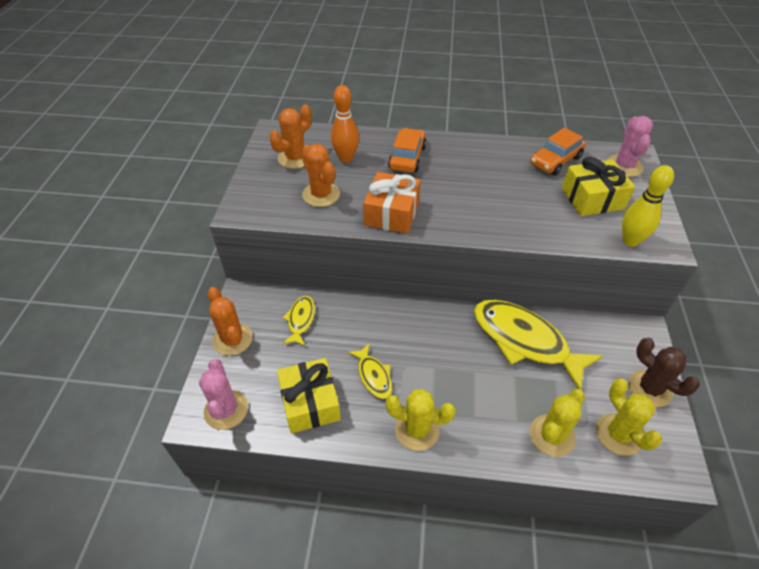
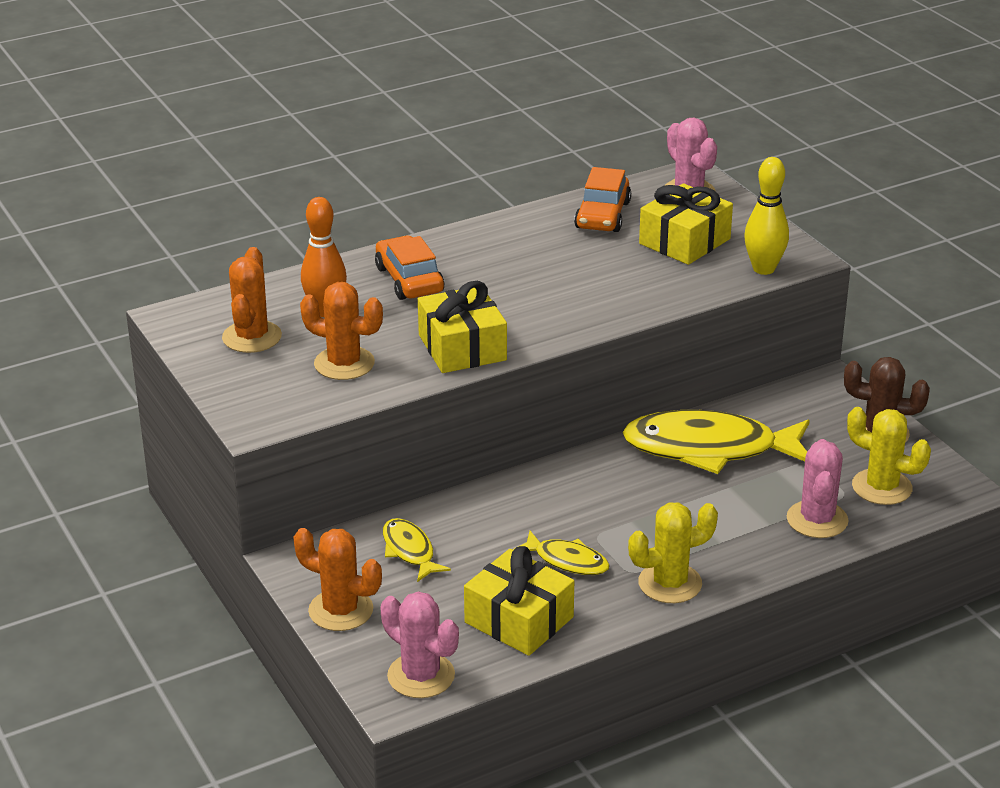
camera: 35 degrees left, 15 degrees down
(392, 213) = (462, 347): orange gift -> yellow gift
(552, 435) = (817, 520): yellow cactus -> pink cactus

